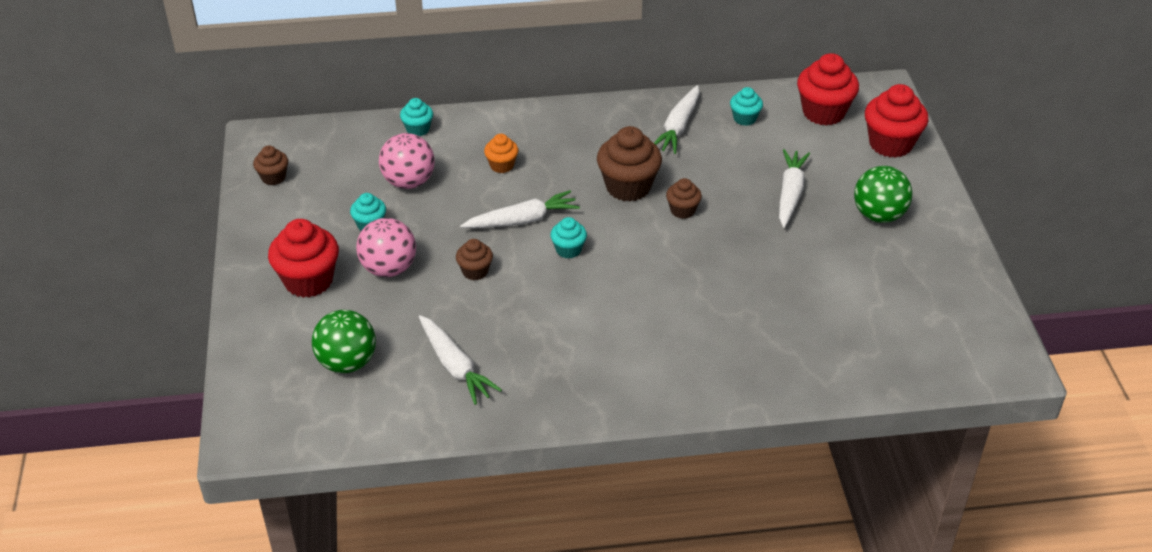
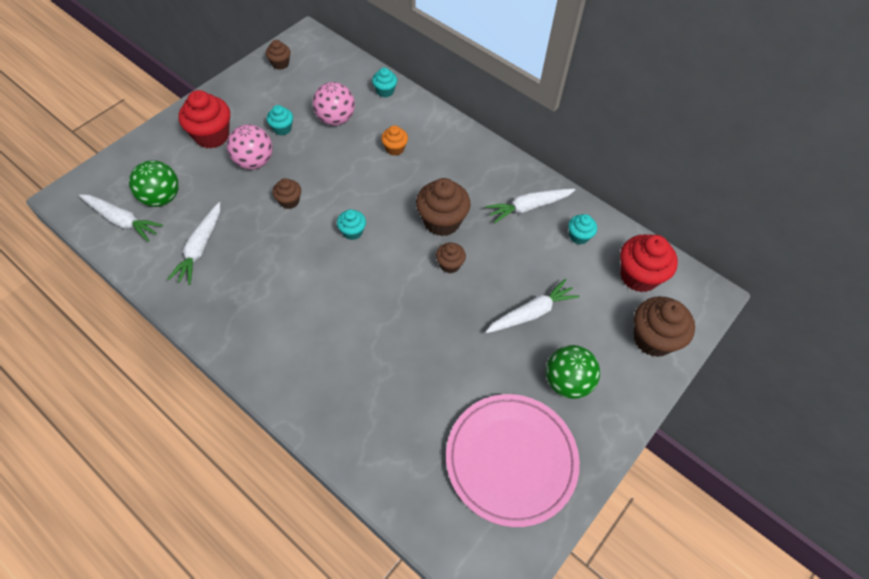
camera: 45 degrees right, 15 degrees up
(522, 220) = (356, 192): white carrot -> white carrot (122, 220)
(890, 144) = (653, 339): red cupcake -> brown cupcake
(916, 291) = (511, 460): none -> pink plate

